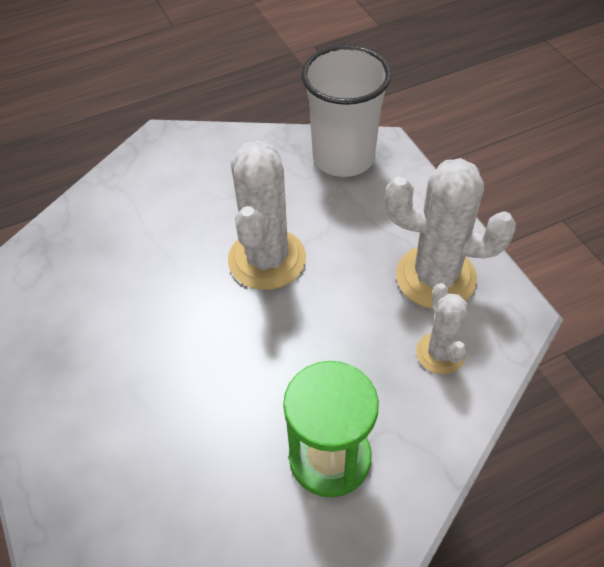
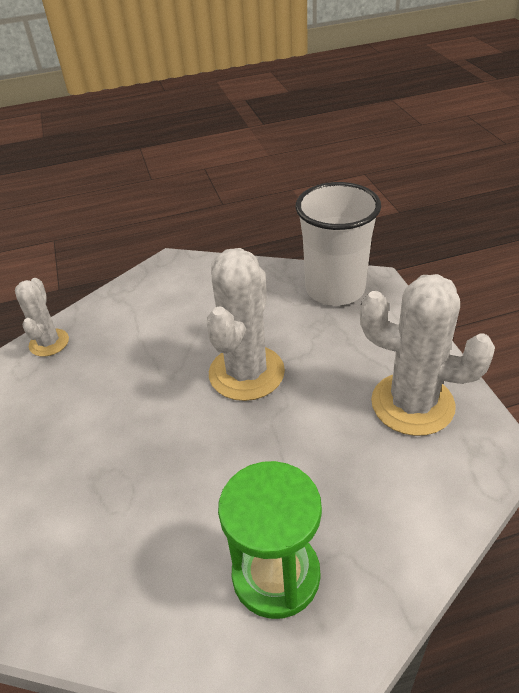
camera: 10 degrees right, 10 degrees down
(440, 353) = (409, 479): white cactus -> white cactus (49, 343)

